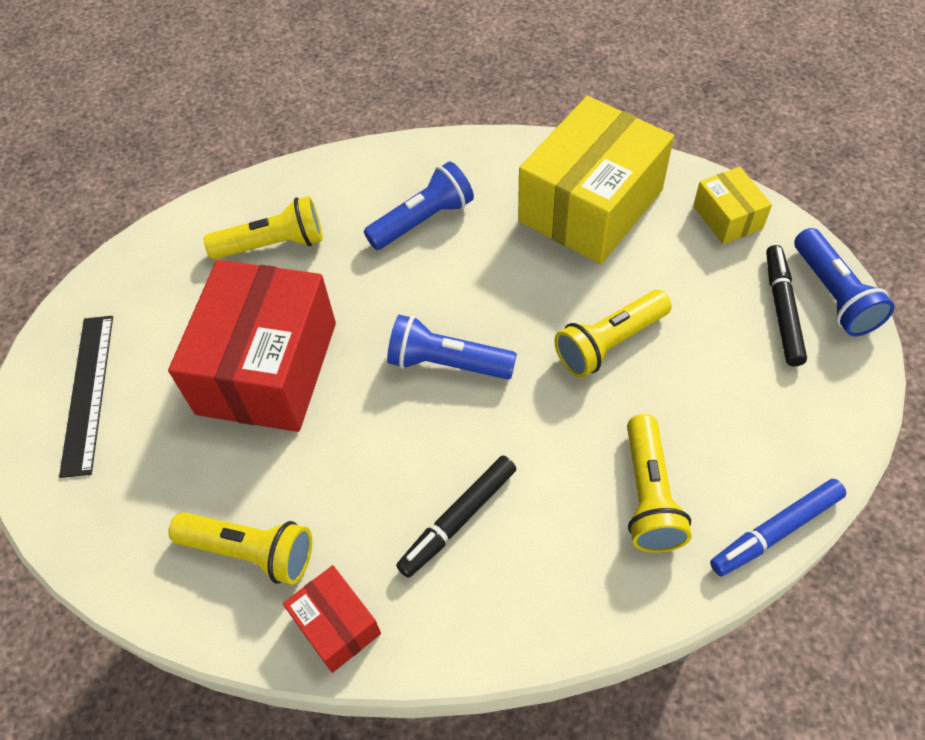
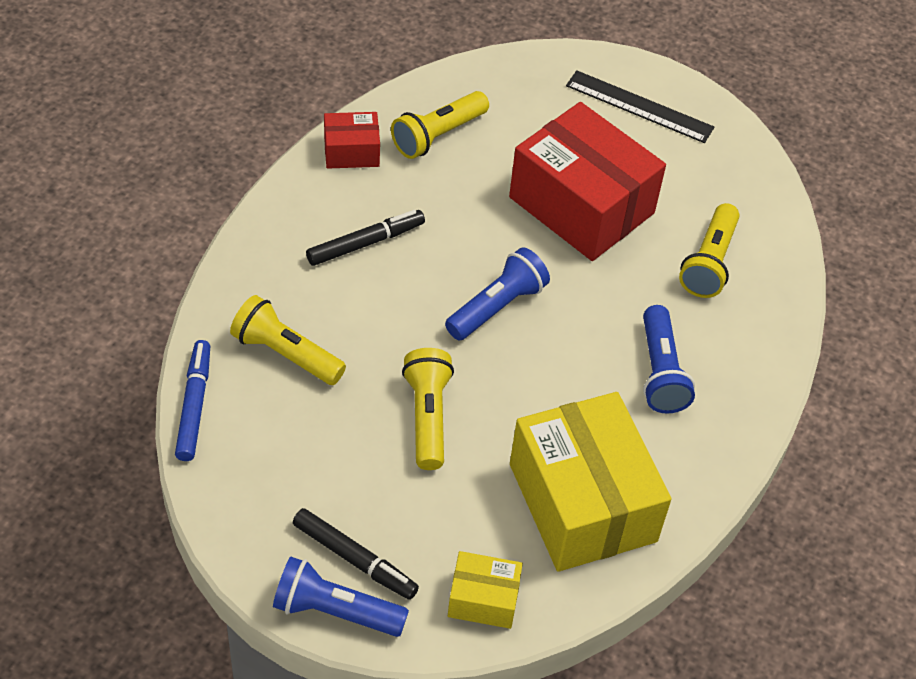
camera: 115 degrees right, 5 degrees down
(458, 519) = (365, 243): black marker -> black marker turned 75 degrees clockwise

